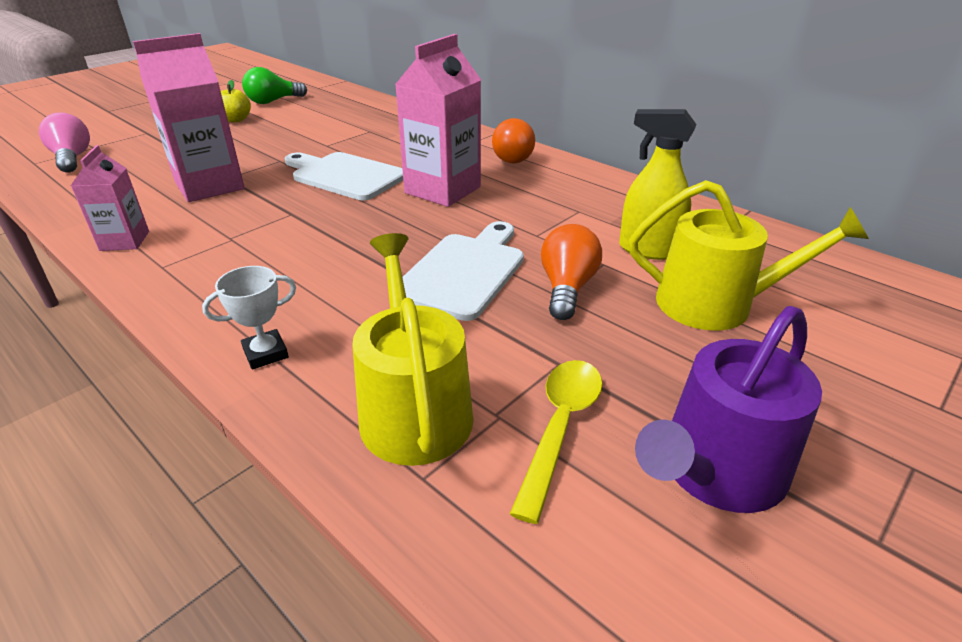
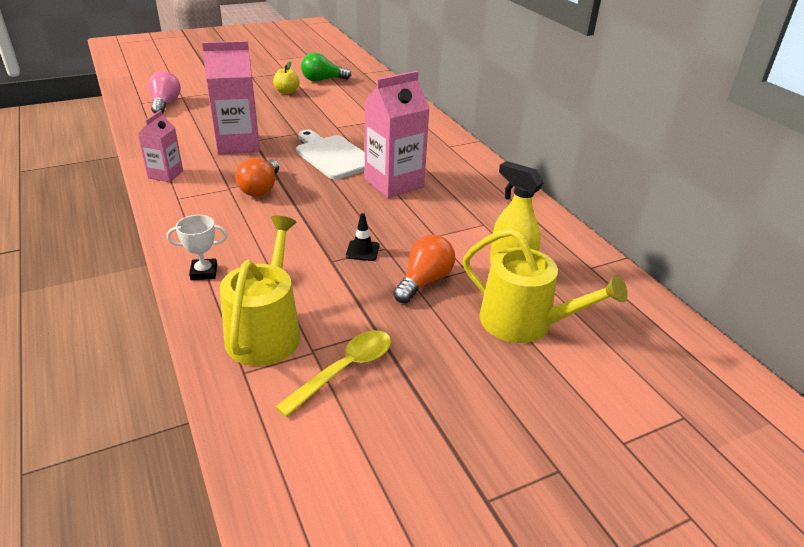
camera: 20 degrees right, 0 degrees up
(464, 272) = (362, 251): white cutting board -> black traffic cone
(510, 157) = (467, 166): orange light bulb -> orange light bulb (261, 189)
(715, 471) = (420, 427): purple watering can -> none

